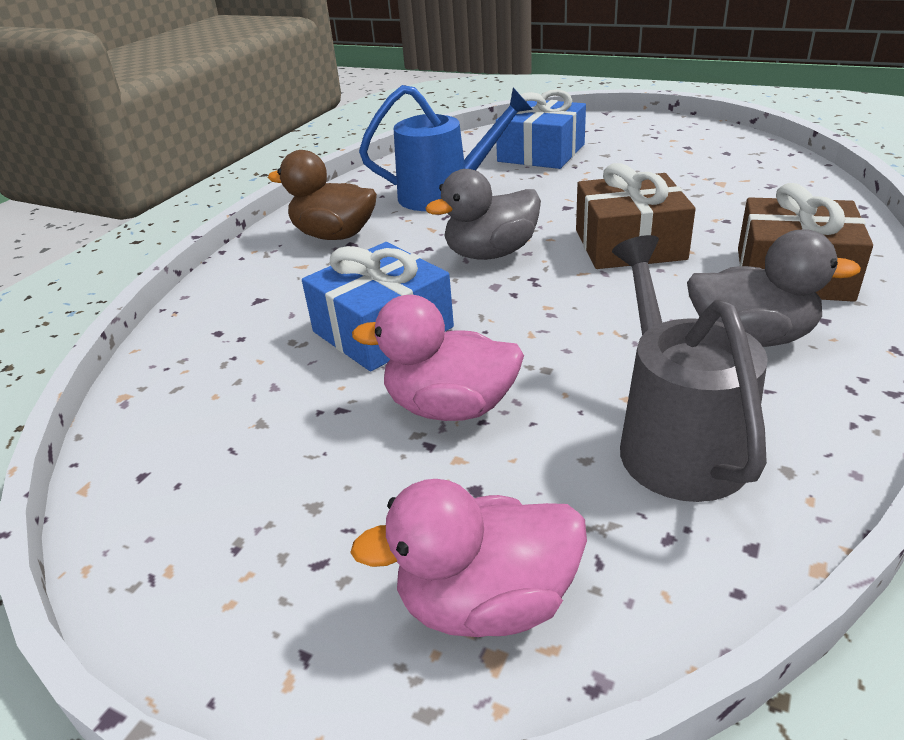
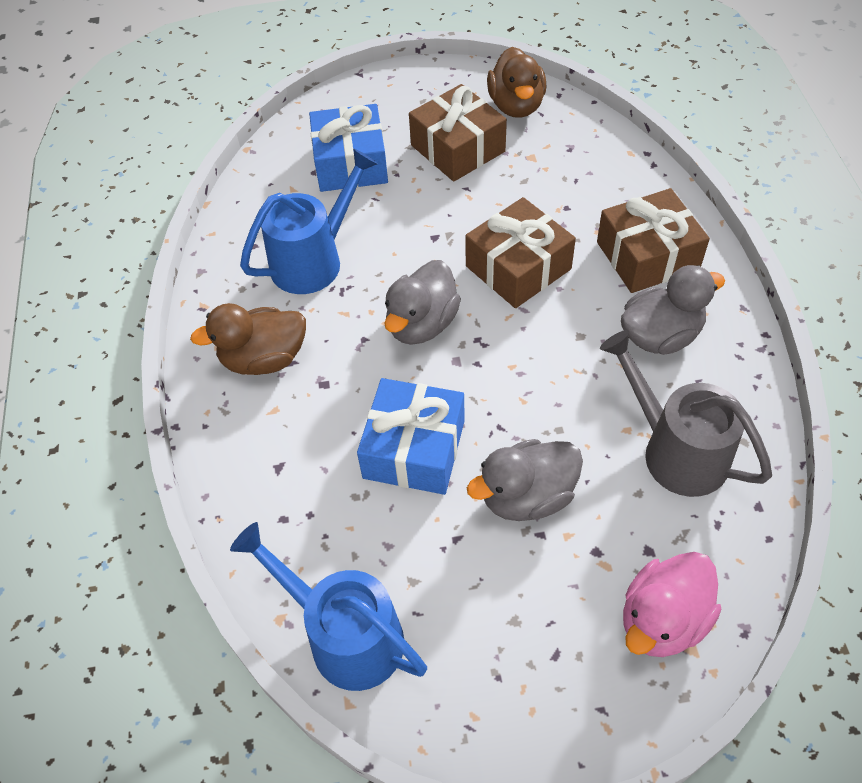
camera: 35 degrees left, 20 degrees up
(152, 433) = (344, 634): none -> blue watering can
(450, 407) = (527, 496): pink duck -> grey duck
(649, 164) = (458, 148): none -> brown gift
(737, 152) = (516, 106): none -> brown duck

